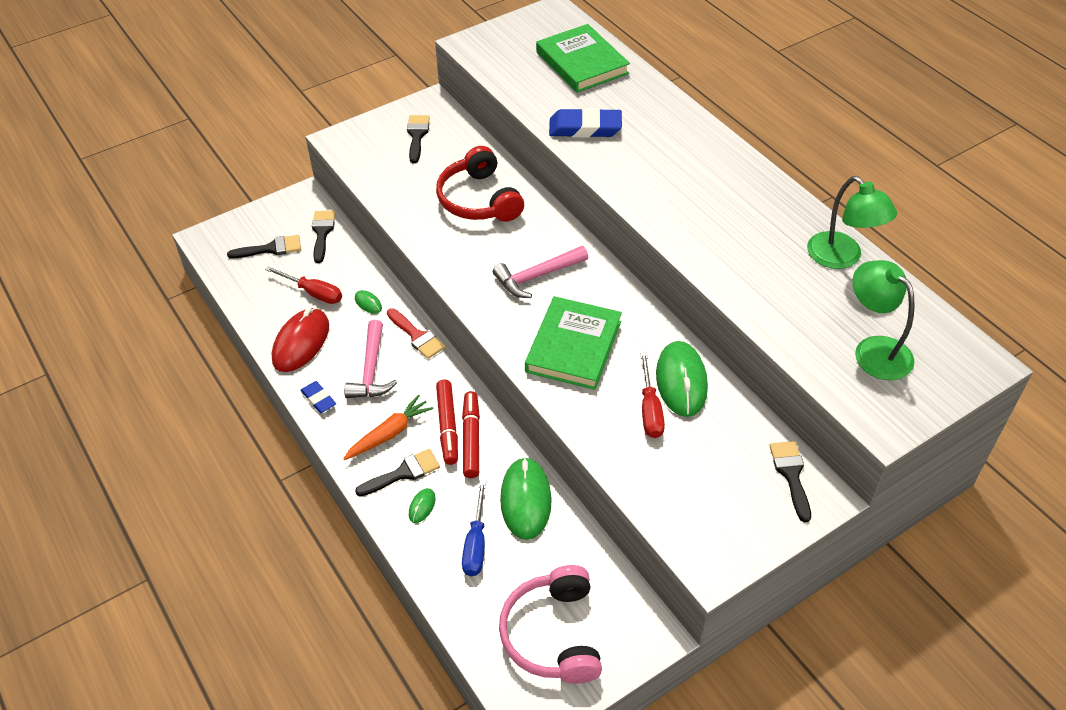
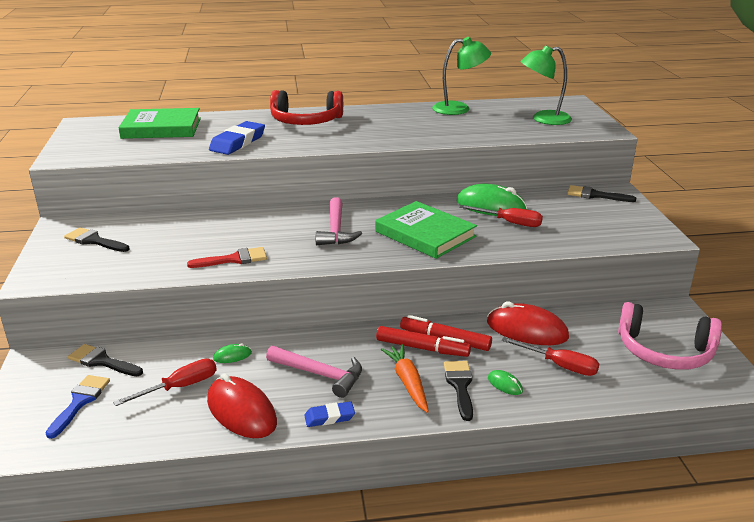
camera: 65 degrees left, 20 degrees down
(270, 249) = (80, 402): black brush -> blue brush
(417, 336) = (302, 338): red brush -> red brush (234, 259)
(476, 543) = (559, 365): blue screwdriver -> red screwdriver
(479, 200) = (217, 233): red headphones -> red headphones (306, 121)
(526, 500) = (527, 330): green mouse -> red mouse

